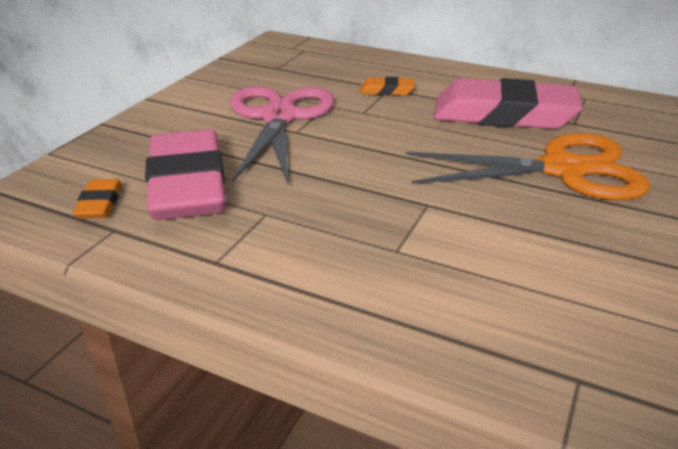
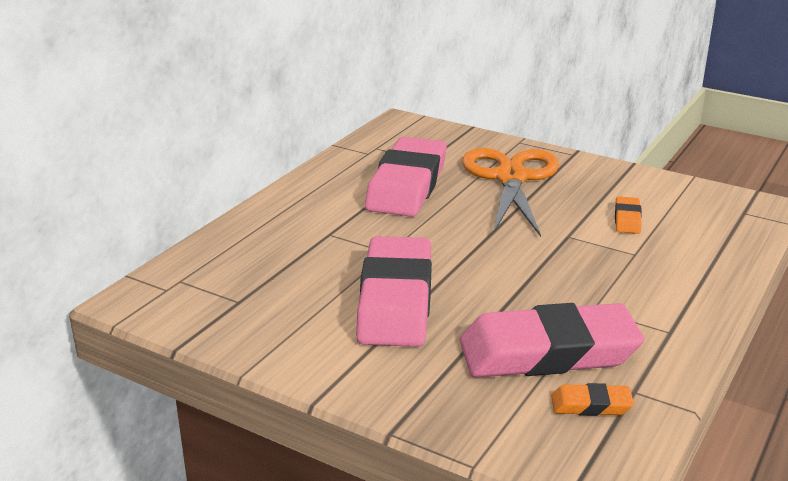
camera: 85 degrees left, 5 degrees down
(279, 117) = (395, 300): pink scissors -> pink eraser
(387, 91) = (336, 234): orange eraser -> orange eraser (627, 219)

